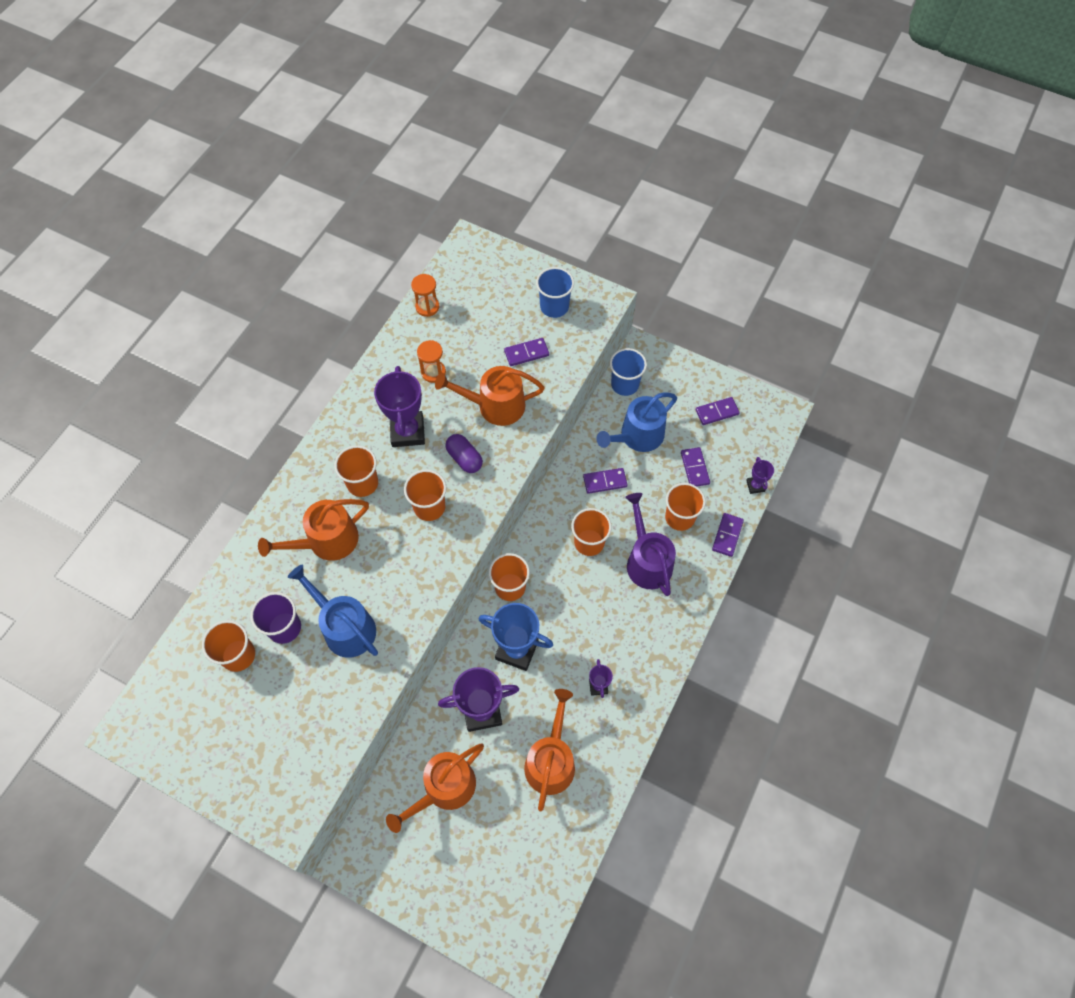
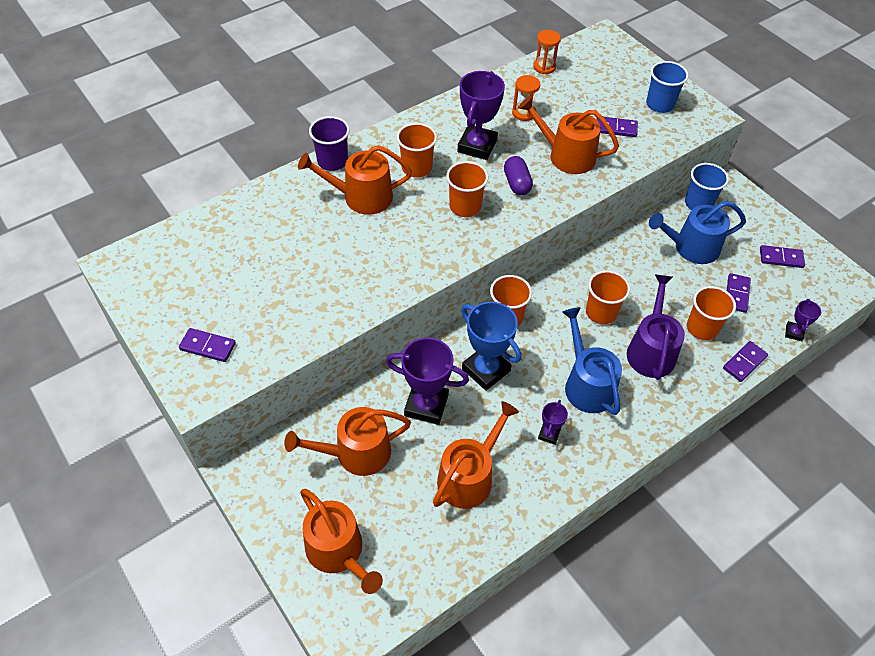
camera: 25 degrees right, 10 degrees down
(238, 655) = (237, 248): orange cup -> none
(284, 627) = (287, 244): purple cup -> purple cup (332, 161)
(345, 627) = (339, 265): blue watering can -> blue watering can (586, 384)
(476, 887) = (338, 551): none -> orange watering can
(605, 481) = (641, 271): purple domino -> purple domino (208, 346)

